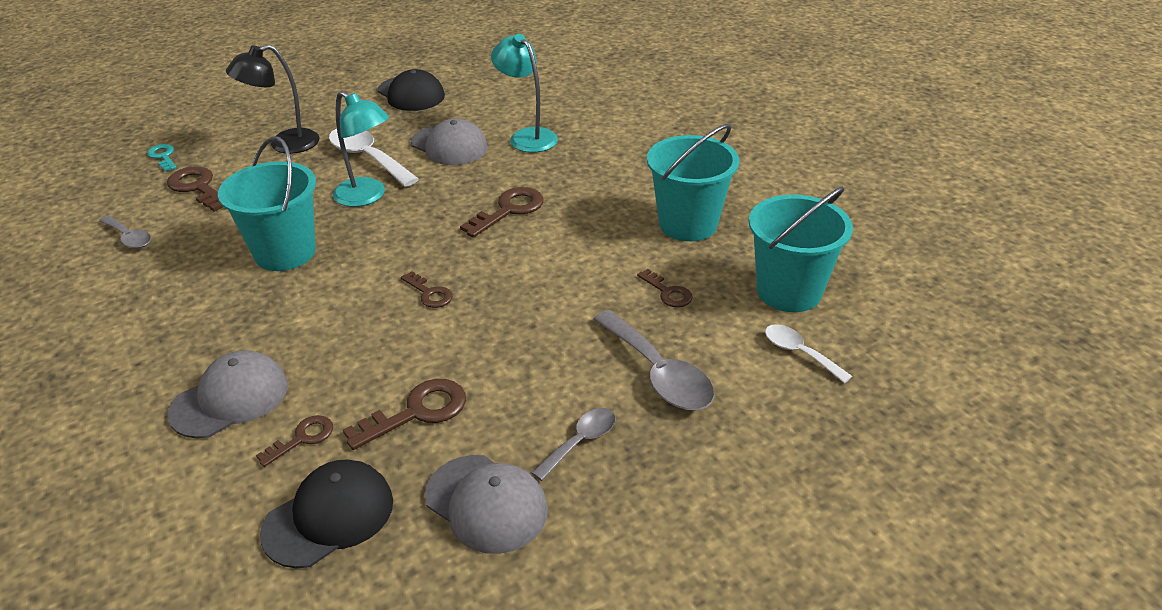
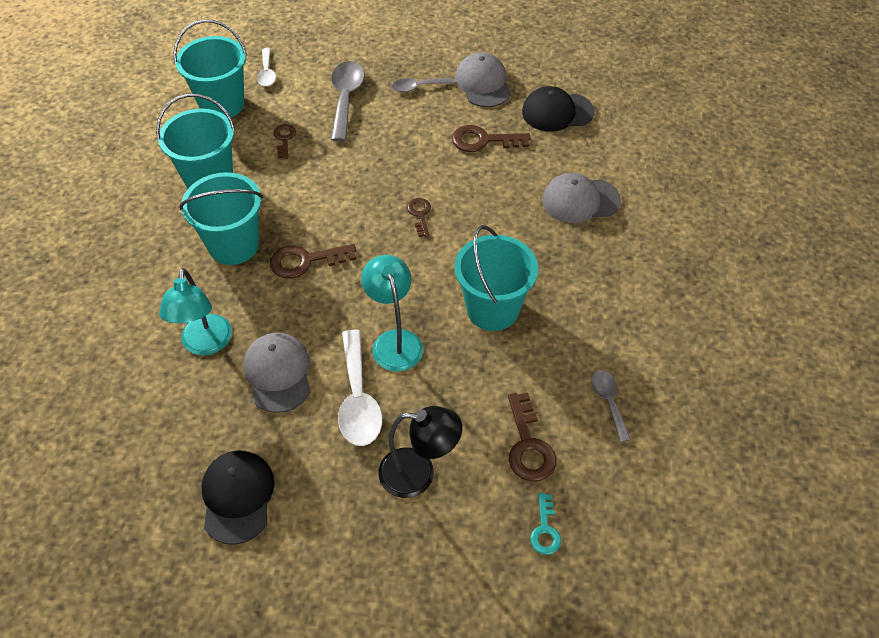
camera: 145 degrees left, 15 degrees up
(302, 438) = (551, 156): brown key -> none
(590, 192) = (234, 245): none -> turquoise bucket

